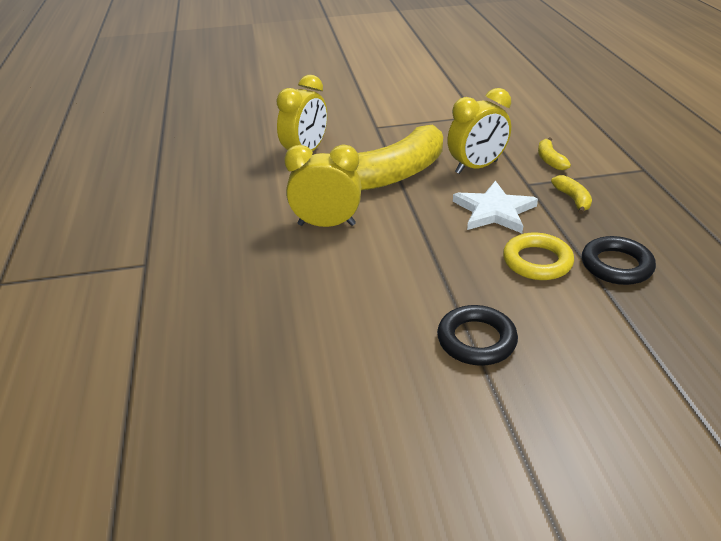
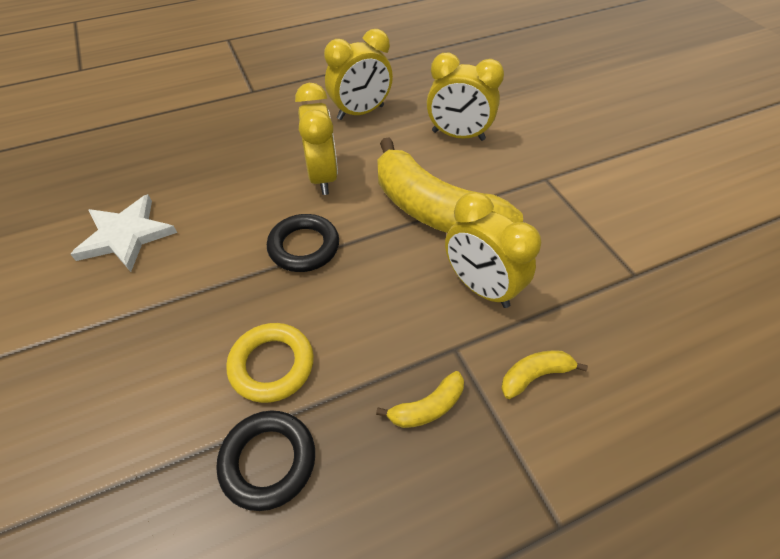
camera: 75 degrees right, 15 degrees up
(239, 196) = (360, 112): none -> yellow clock
(476, 340) = (137, 315): black ring -> black ring (304, 247)
(494, 211) = (376, 314): white star -> white star (126, 235)

